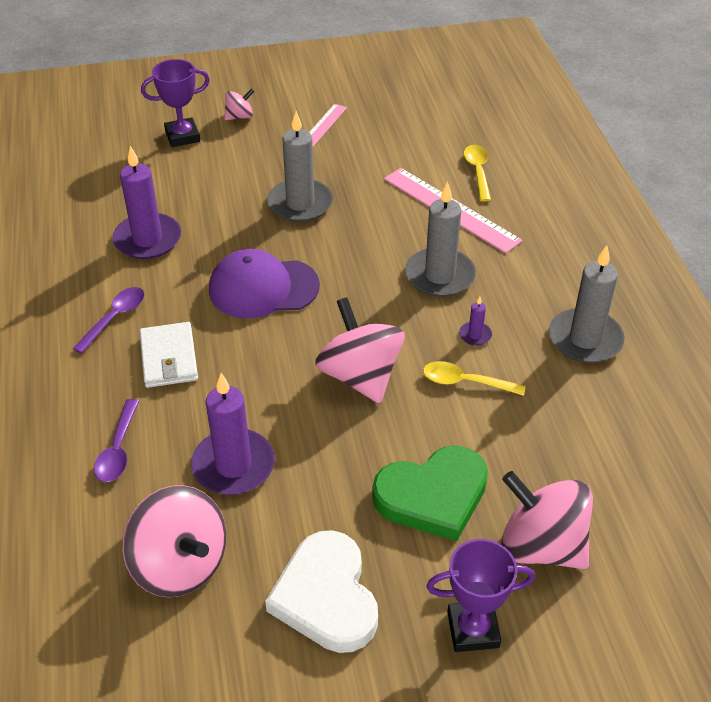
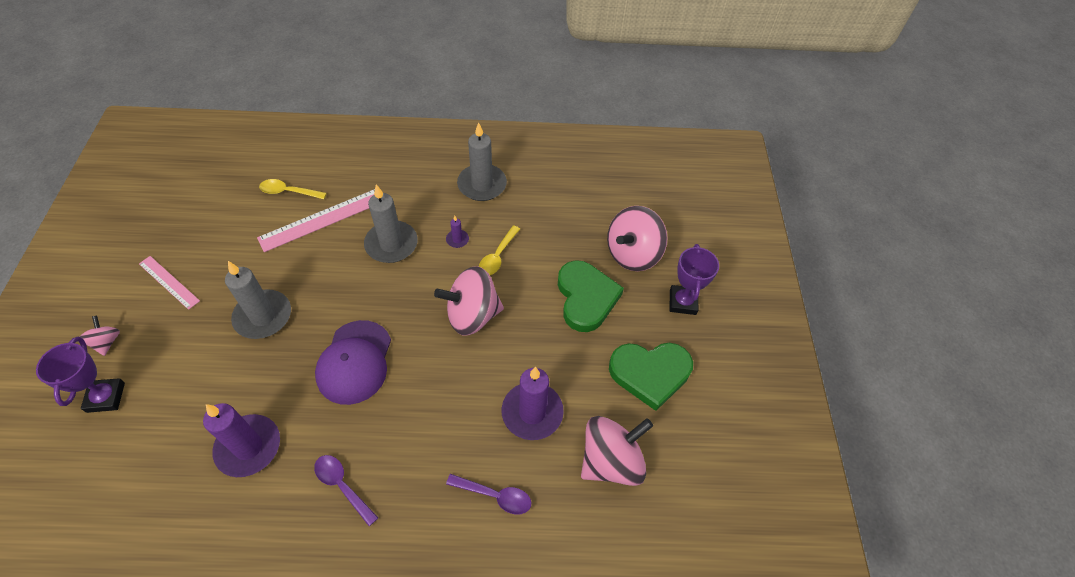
camera: 80 degrees left, 10 degrees up
(169, 358) = (408, 445): white wallet -> none
(326, 597) = (650, 373): white heart -> green heart

